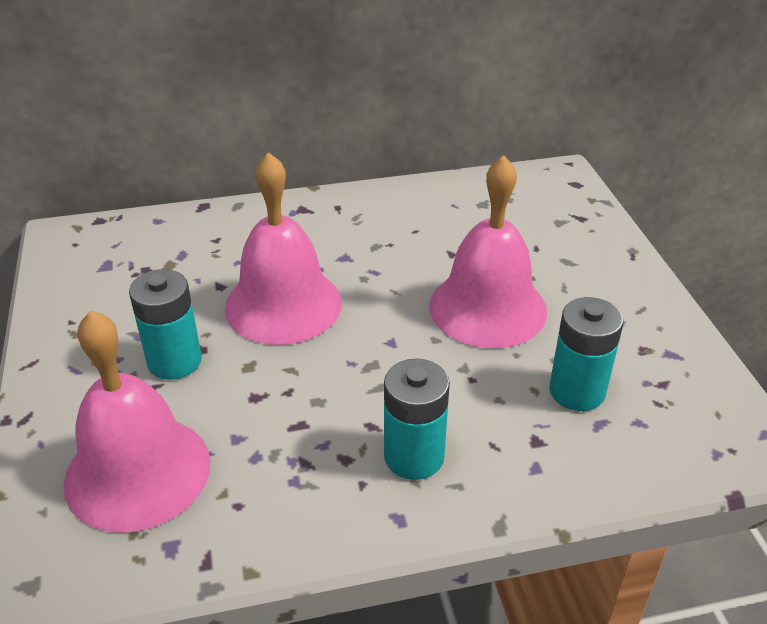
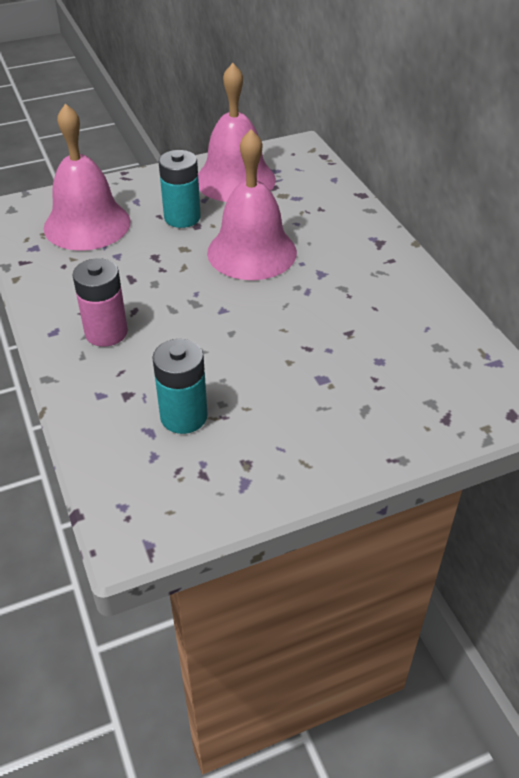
camera: 80 degrees right, 5 degrees up
(414, 456) = (106, 332): turquoise battery -> pink battery
(487, 308) = (277, 359): pink bell -> pink bell (235, 180)

